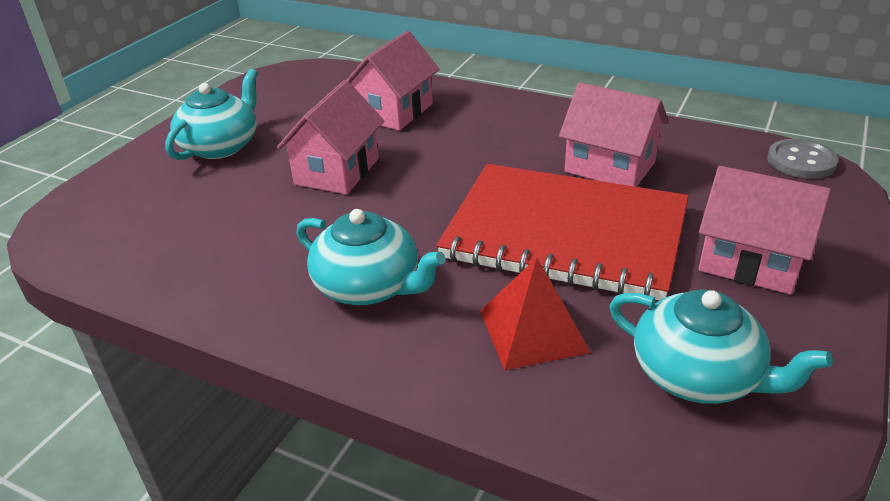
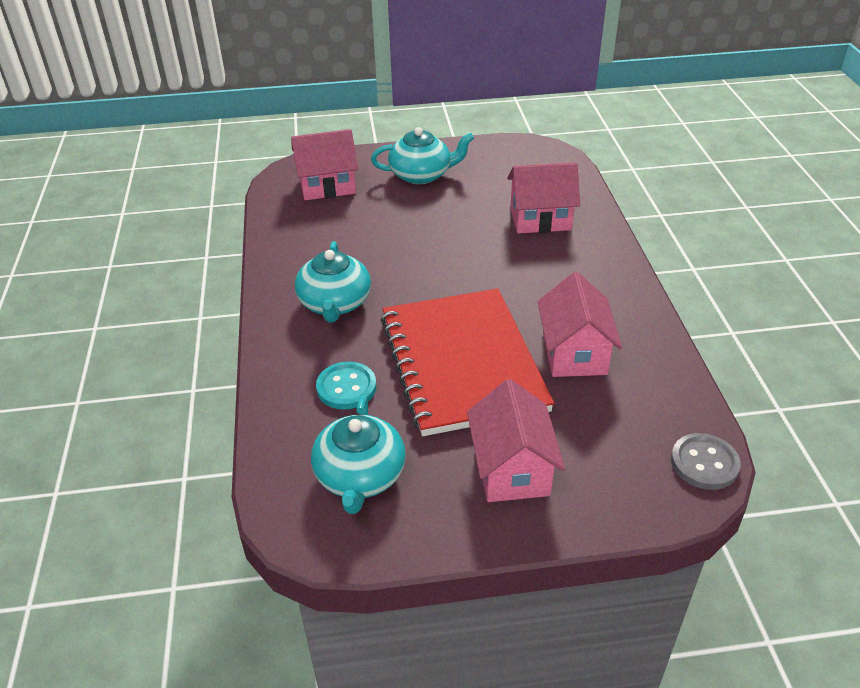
camera: 55 degrees right, 5 degrees up
(337, 171) = (439, 233): pink house -> pink house (327, 186)
(533, 331) = (346, 387): red pyramid -> turquoise button

